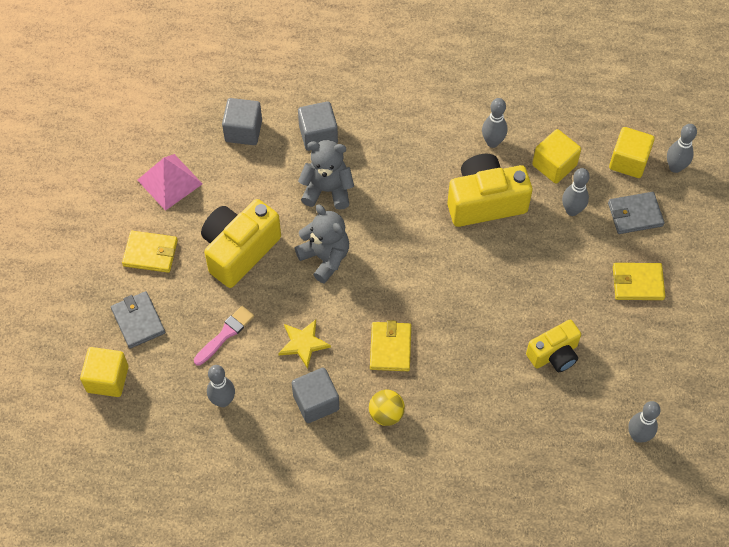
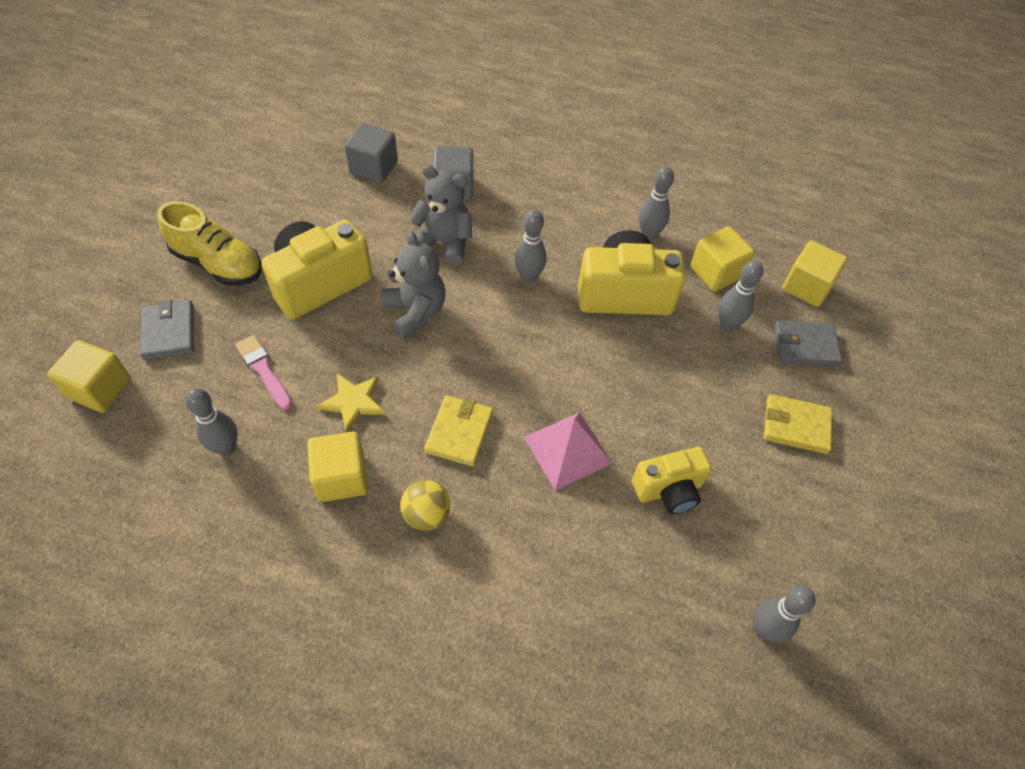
camera: 10 degrees right, 5 degrees down
(150, 253) = (218, 264): yellow wallet -> yellow shoe
(170, 181) = (273, 198): pink pyramid -> pink pyramid (567, 450)
(225, 334) = (263, 370): pink brush -> pink brush turned 90 degrees counterclockwise
(316, 402) = (341, 477): grey cube -> yellow cube
(675, 167) = (863, 305): grey bowling pin -> grey bowling pin (529, 277)

